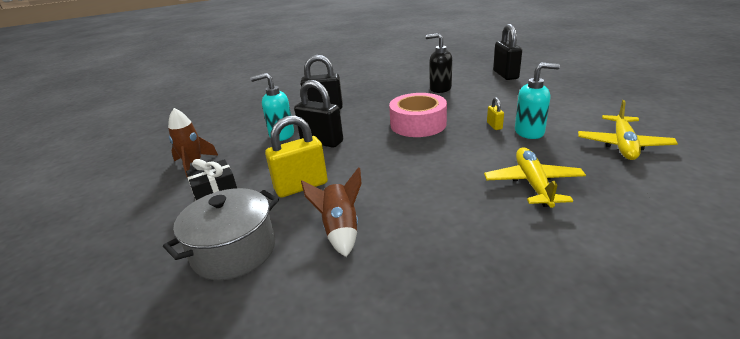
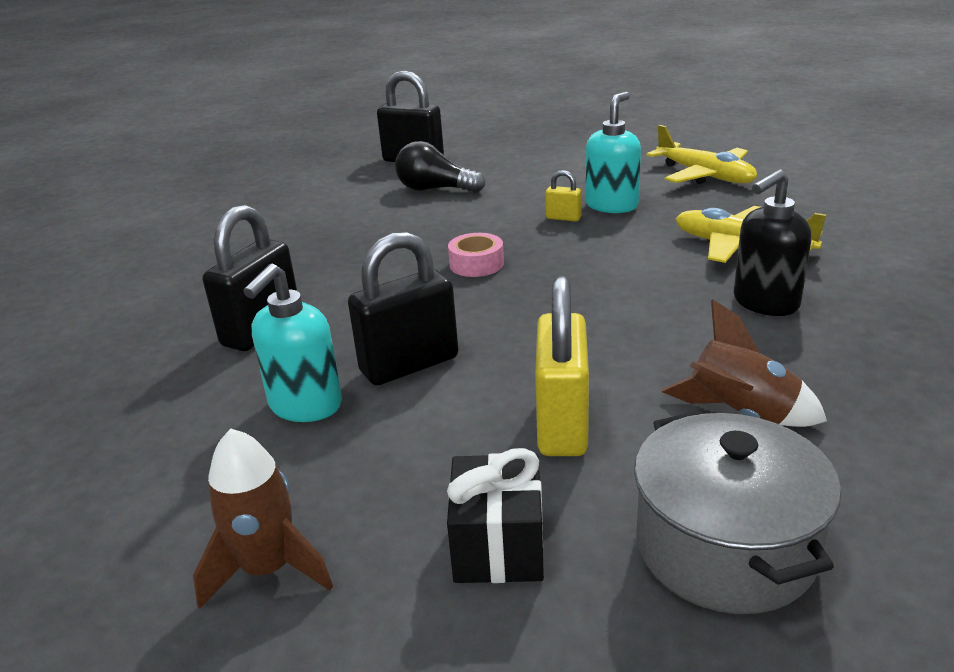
camera: 60 degrees left, 0 degrees up
(418, 124) = (476, 264): pink tape -> pink tape, size x0.51
(440, 89) = (375, 212): black soap dispenser -> black soap dispenser (765, 303)
(481, 90) = (435, 189): none -> black light bulb

